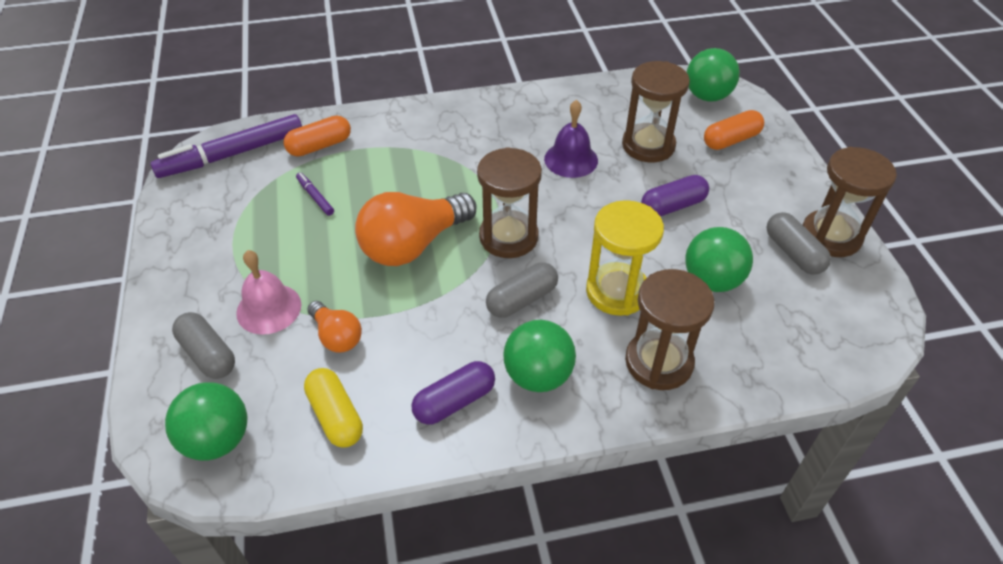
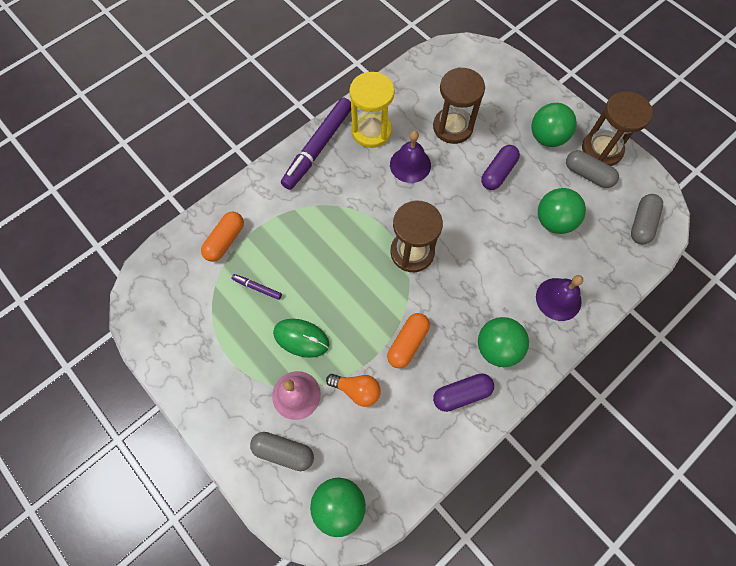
camera: 30 degrees left, 20 degrees up
(232, 154) = (164, 282): purple marker -> purple marker (318, 147)
(320, 260) = (301, 338): none -> green mouse
(335, 416) = (399, 446): yellow capsule -> none
(413, 245) = (354, 292): orange light bulb -> none
(454, 401) = (461, 394): purple capsule -> purple capsule turned 45 degrees clockwise
(522, 299) = (452, 297): grey capsule -> grey capsule (642, 223)
(617, 291) = (505, 260): yellow hourglass -> yellow hourglass (371, 131)
(659, 362) = (558, 299): brown hourglass -> purple bell
(707, 96) = (465, 62): green ball -> green ball (547, 137)
(731, 140) = (502, 96): orange capsule -> orange capsule (407, 343)

